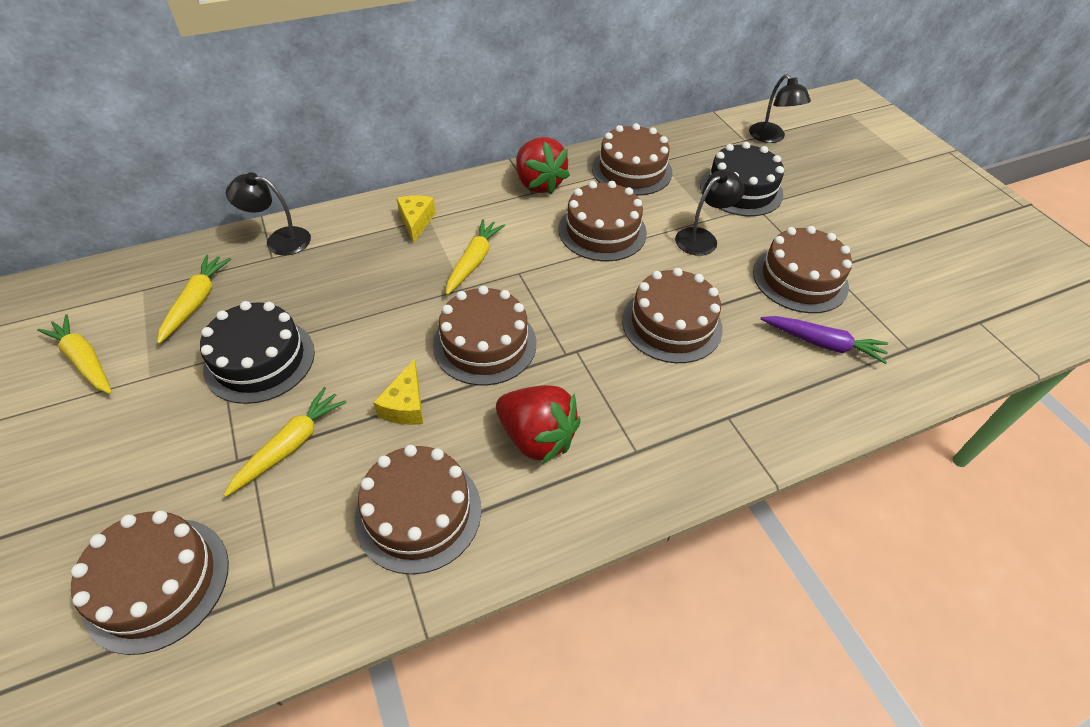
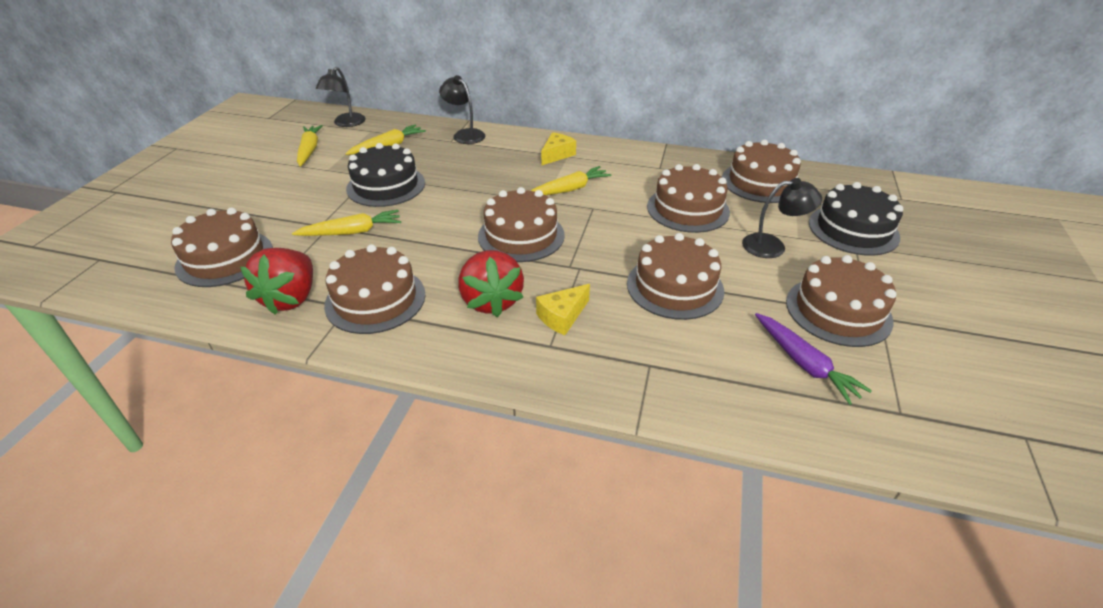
camera: 40 degrees right, 10 degrees down
(405, 405) = (434, 244): yellow cheese -> yellow cheese (562, 316)
(539, 184) = (671, 164): red strawberry -> red strawberry (291, 298)
(771, 137) = (934, 206): black lamp -> black lamp (346, 123)

